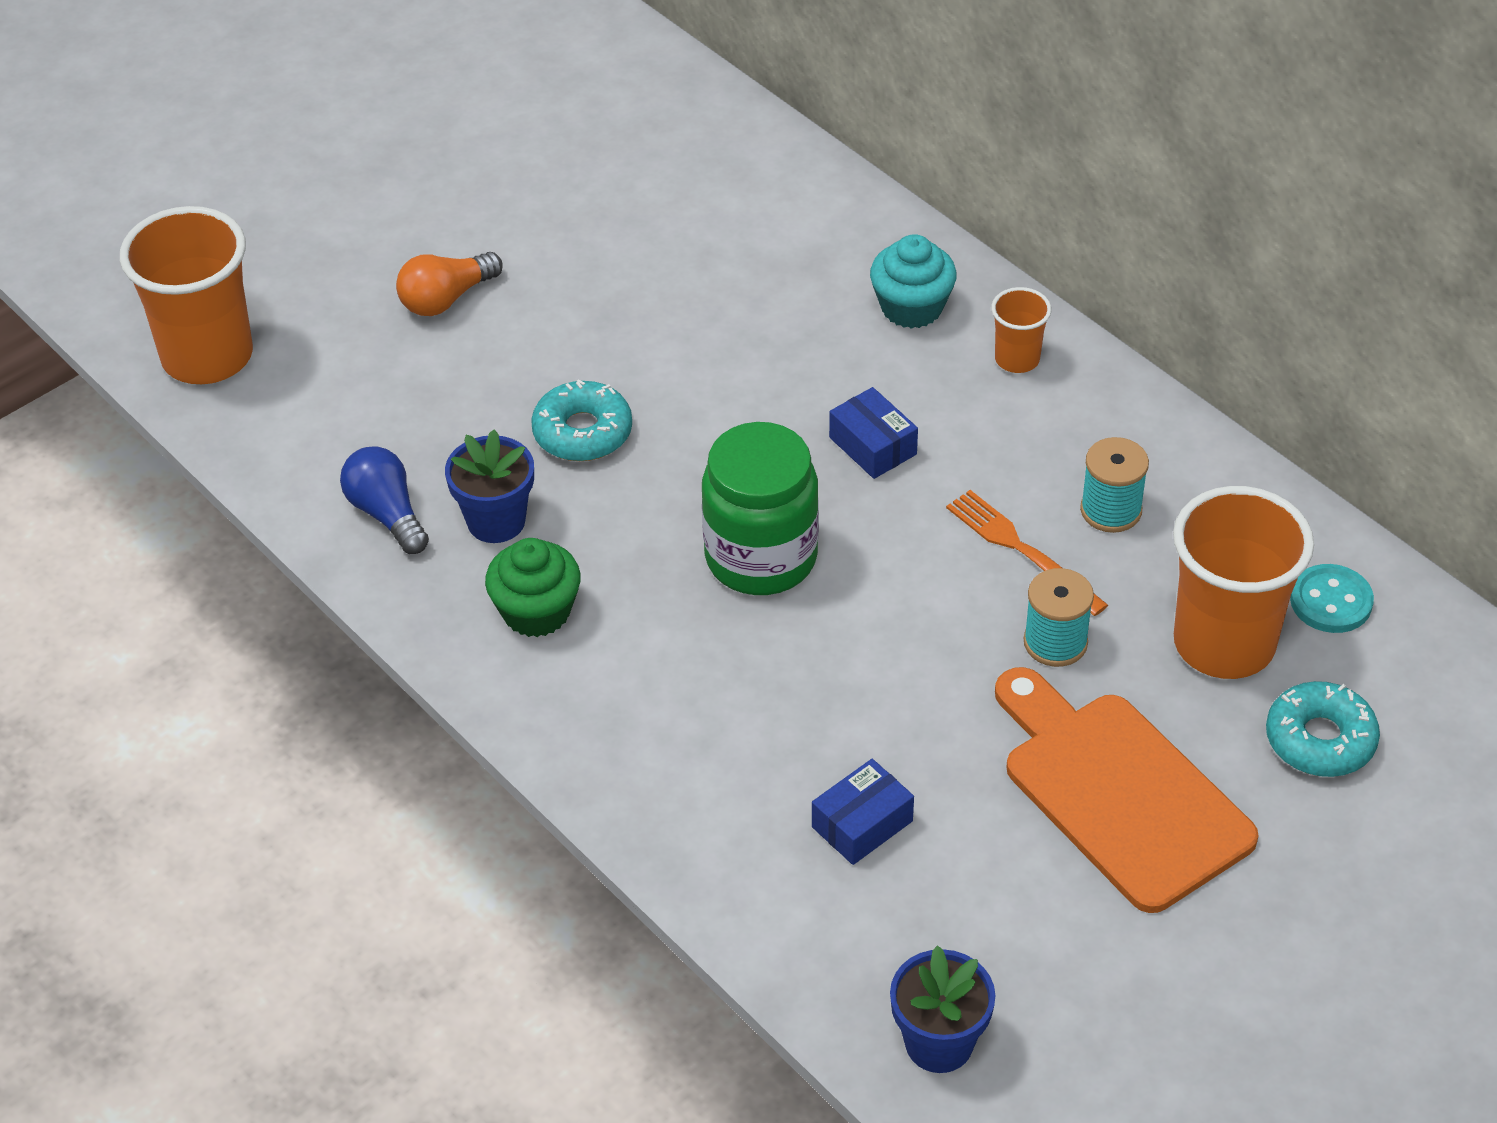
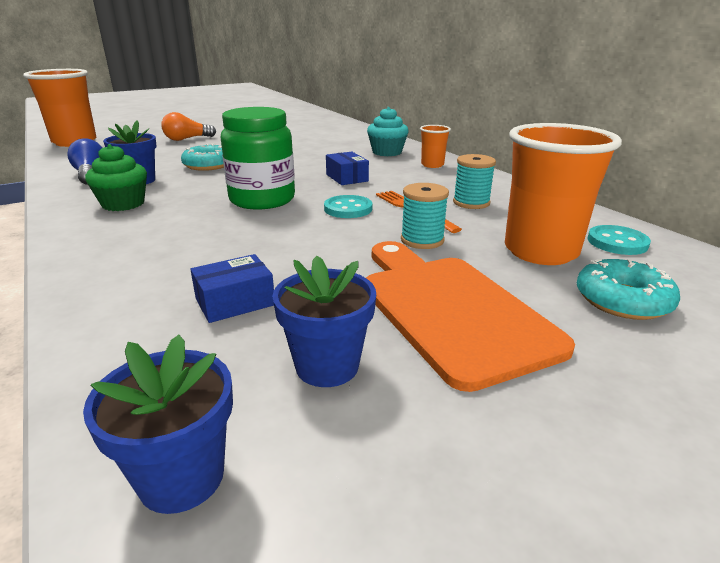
camera: 10 degrees right, 20 degrees down
(916, 565) = (348, 209): none -> turquoise button
(1010, 905) = (327, 366): none -> blue flower pot

